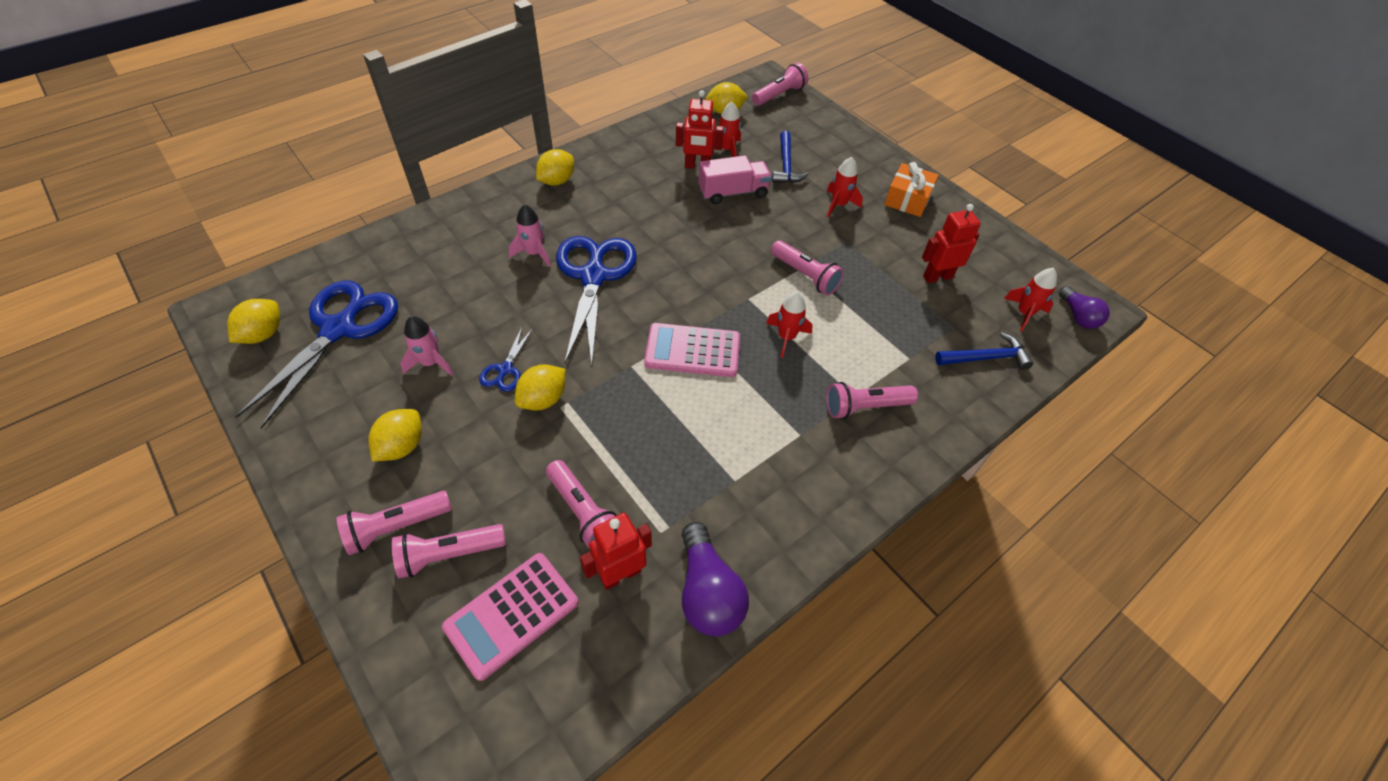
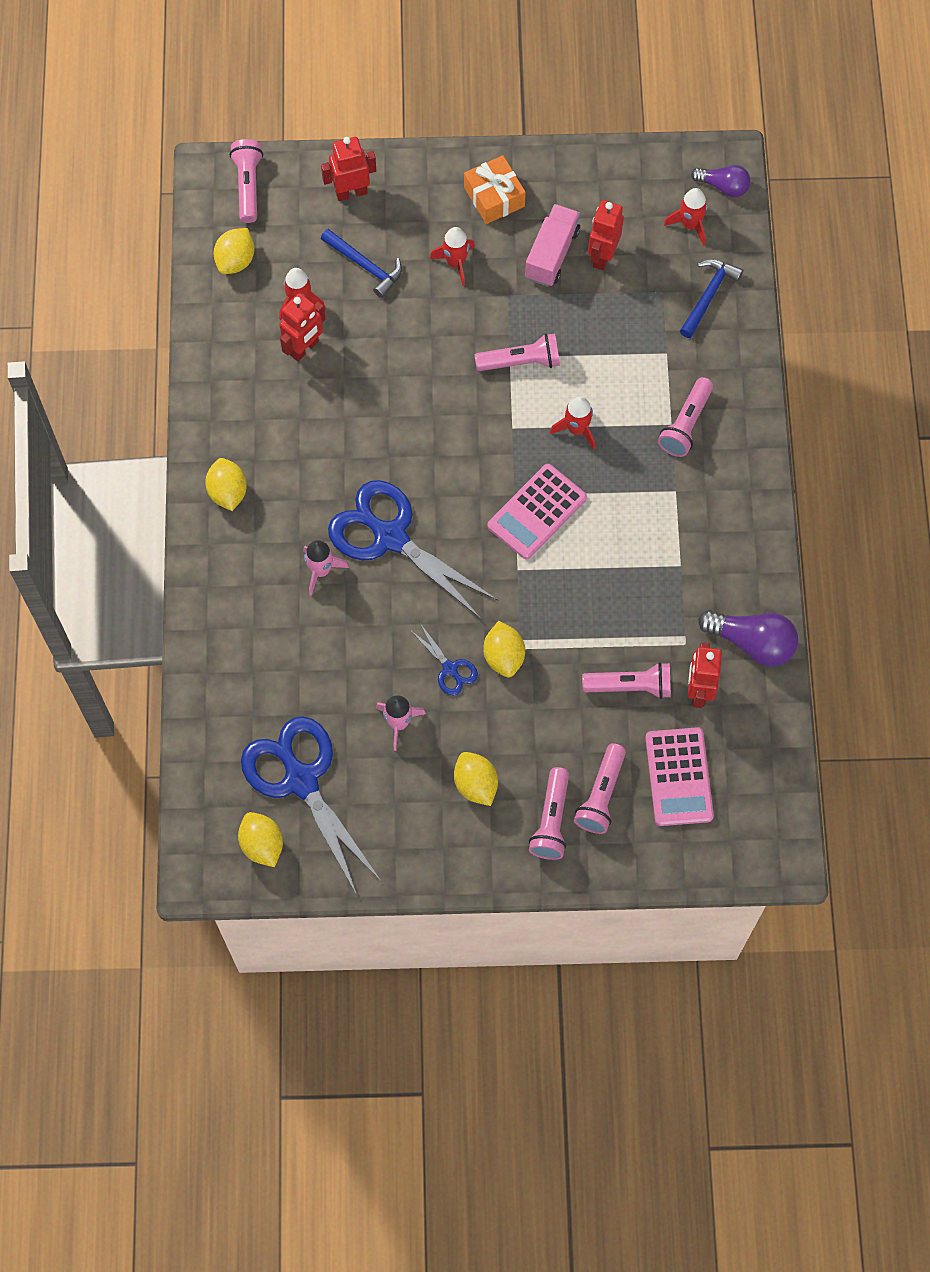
camera: 50 degrees left, 15 degrees up
(733, 192) = (368, 343): pink truck -> pink truck (552, 254)
(827, 136) = (351, 192): none -> red robot

